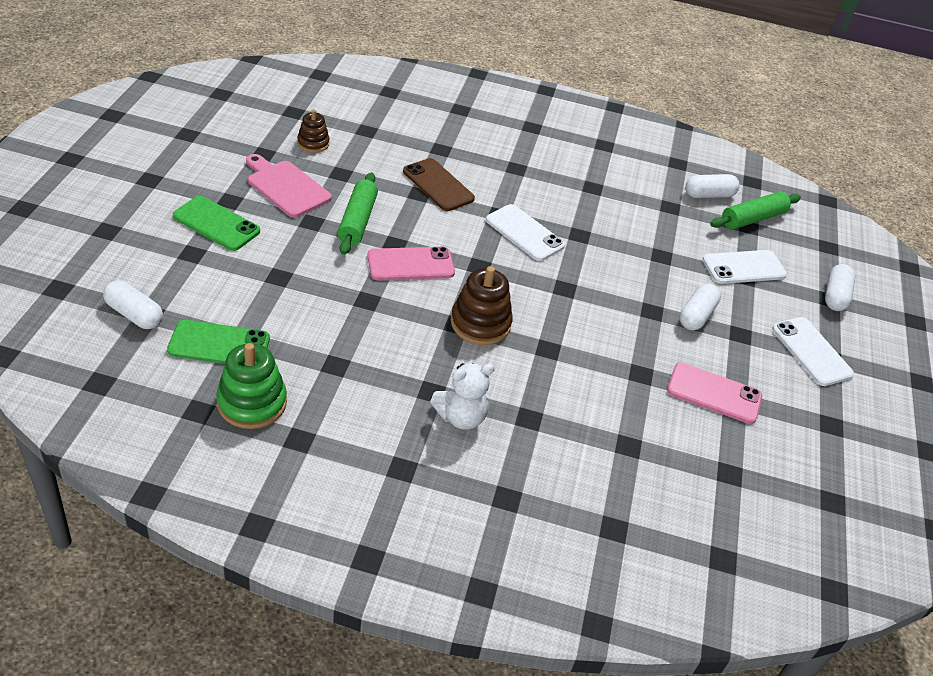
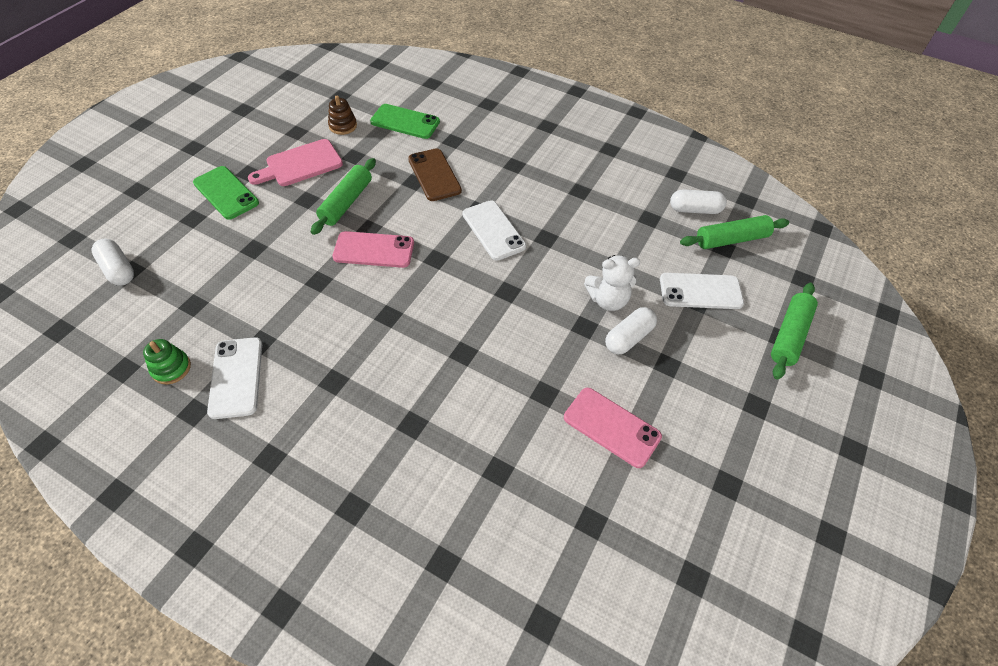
camera: 20 degrees right, 10 degrees up
(219, 344) = (172, 307): green phone -> green phone (405, 122)
(252, 403) = (171, 368): green stacking toy -> green stacking toy, size x0.61
(286, 187) = (300, 164): pink cutting board -> pink cutting board turned 90 degrees counterclockwise
(461, 417) = (348, 412): white teddy bear -> white teddy bear (607, 300)
(480, 323) = (410, 317): brown stacking toy -> none
(811, 351) = (737, 395): white phone -> white phone (236, 377)
(835, 296) = (789, 335): white capsule -> green rolling pin

